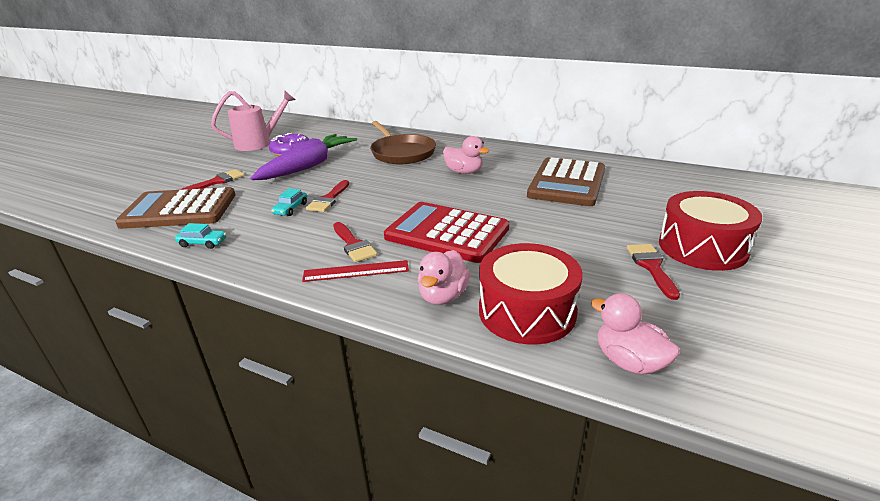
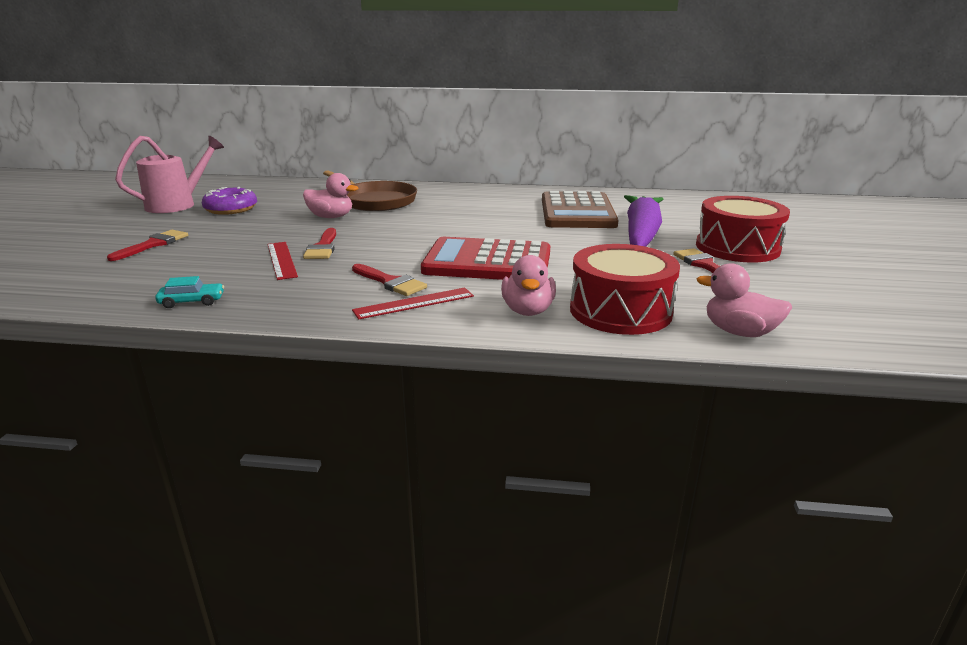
camera: 20 degrees left, 5 degrees down
(179, 210) = (125, 275): brown calculator -> none
(290, 209) = (282, 260): turquoise car -> red ruler
(308, 166) = (268, 221): purple carrot -> purple carrot (641, 234)
(464, 172) = (462, 212): pink duck -> pink duck (331, 217)

